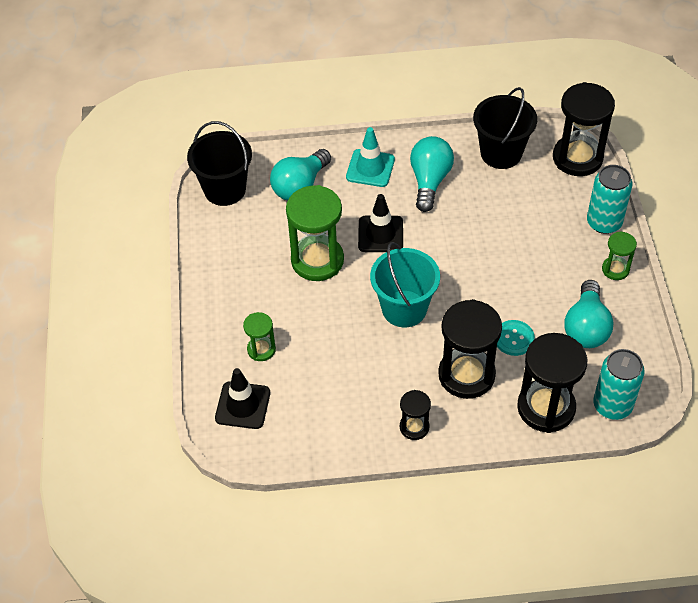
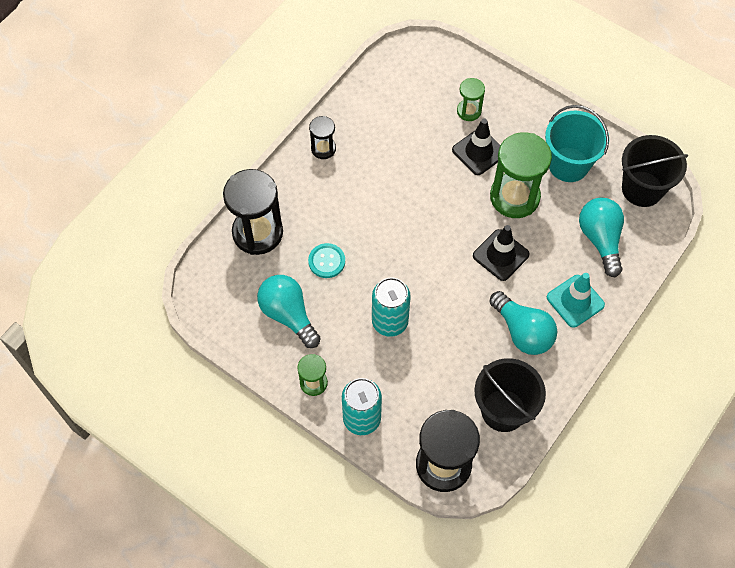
camera: 130 degrees right, 10 degrees up
(243, 405) = (435, 72): black traffic cone -> black traffic cone (479, 152)
(404, 308) = (419, 216): turquoise bucket -> turquoise bucket (568, 164)
(466, 375) = (329, 209): black hourglass -> none
(612, 405) = (217, 273): turquoise can -> turquoise can (390, 322)

